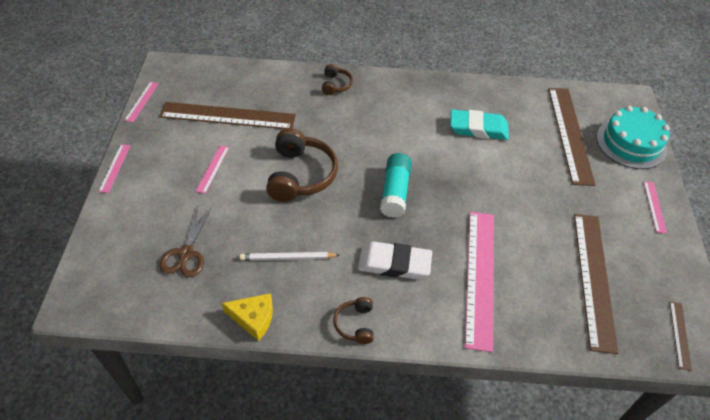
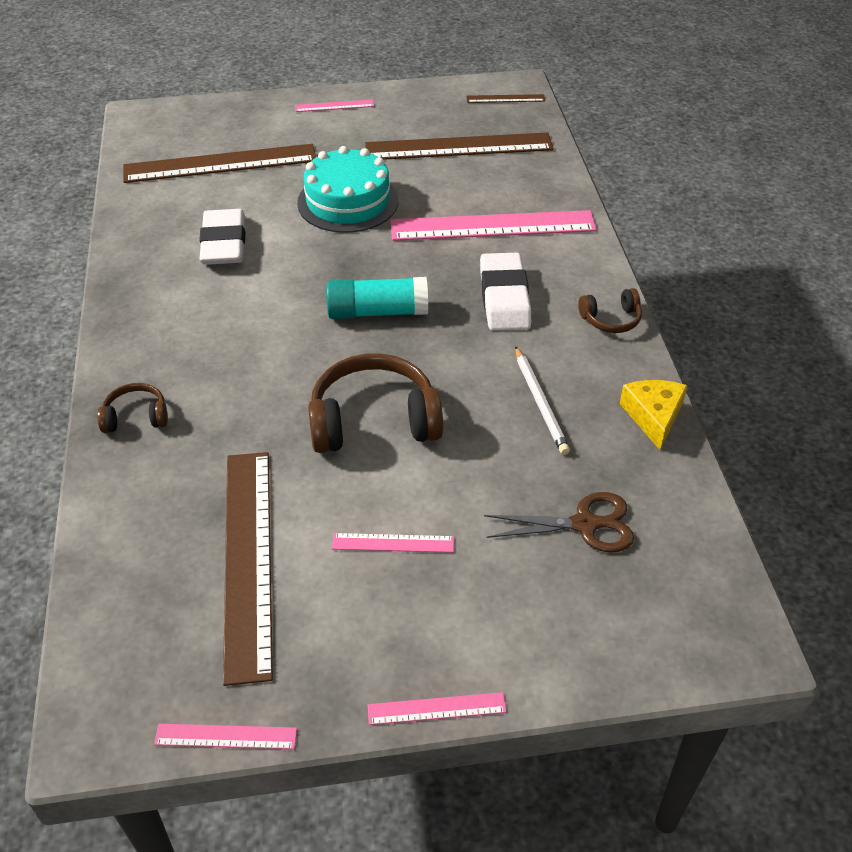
camera: 100 degrees left, 5 degrees down
(478, 128) = (224, 243): turquoise eraser -> white eraser
(631, 143) = (228, 118): turquoise cake -> turquoise cake (348, 201)

